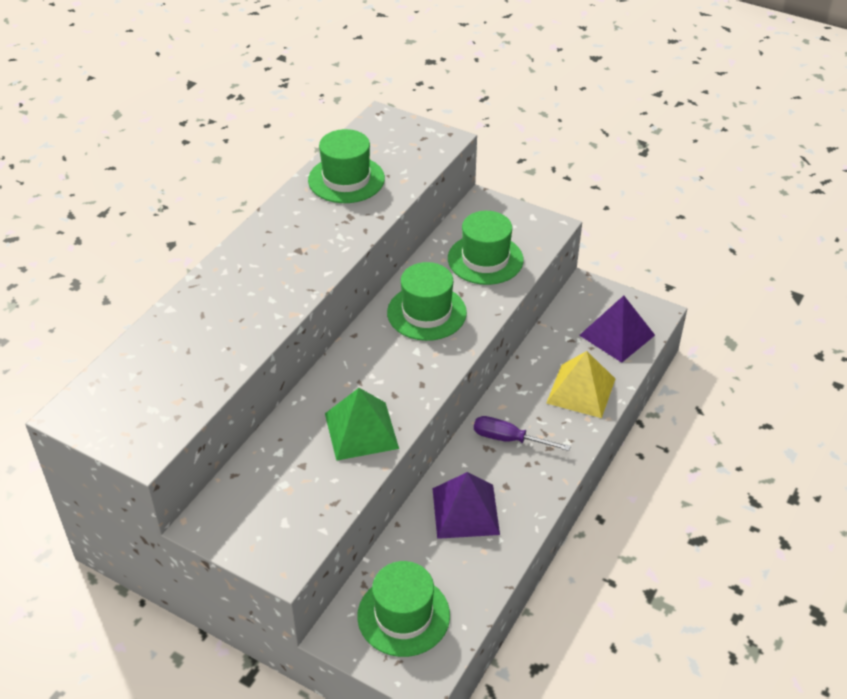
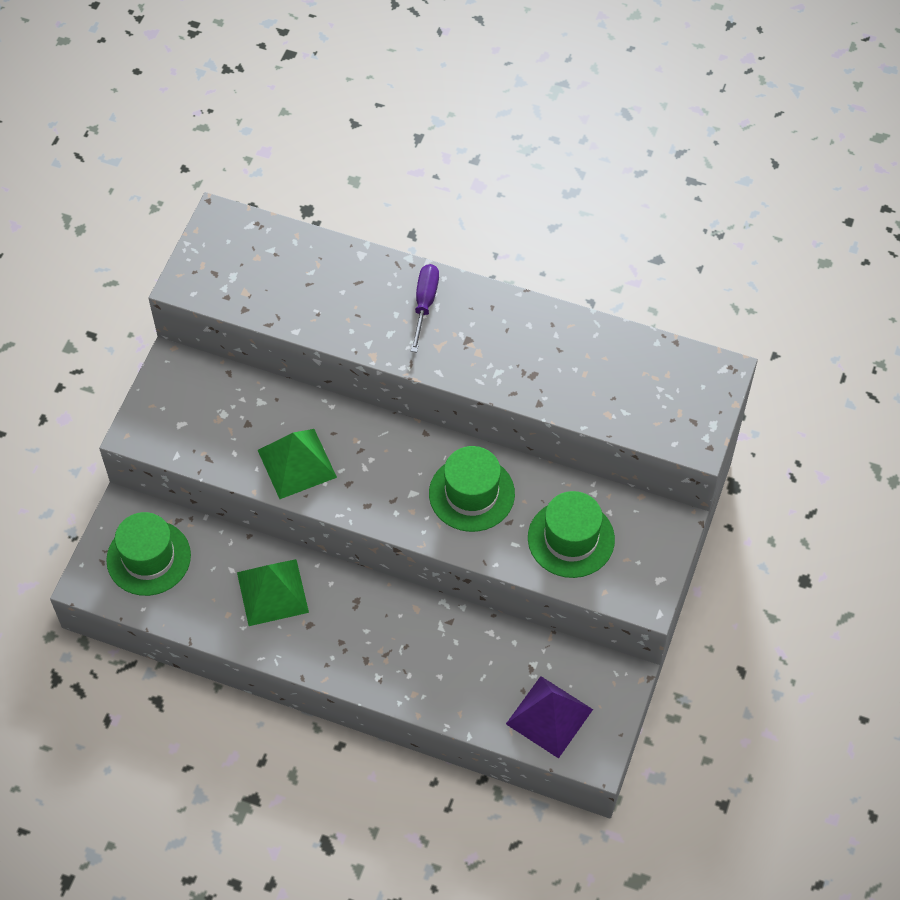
camera: 80 degrees right, 15 degrees up
(346, 179) = (595, 359): green hat -> none
(465, 511) = (272, 592): purple pyramid -> green pyramid
(508, 439) = (371, 620): purple screwdriver -> purple screwdriver (424, 304)
(581, 390) = (453, 684): yellow pyramid -> none

